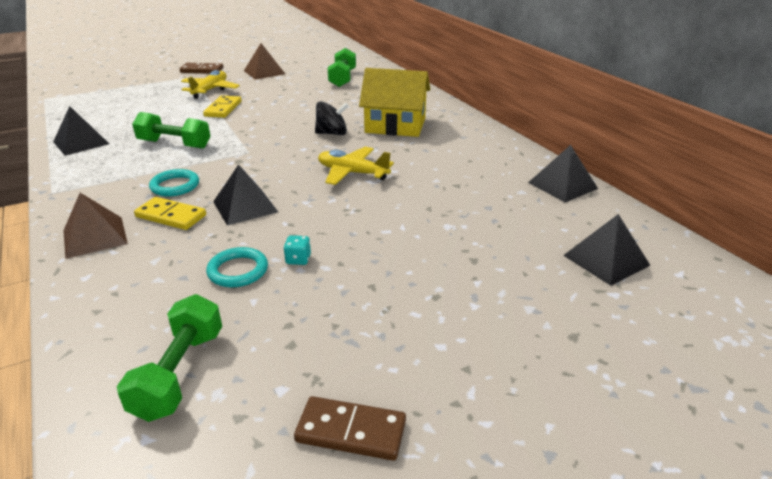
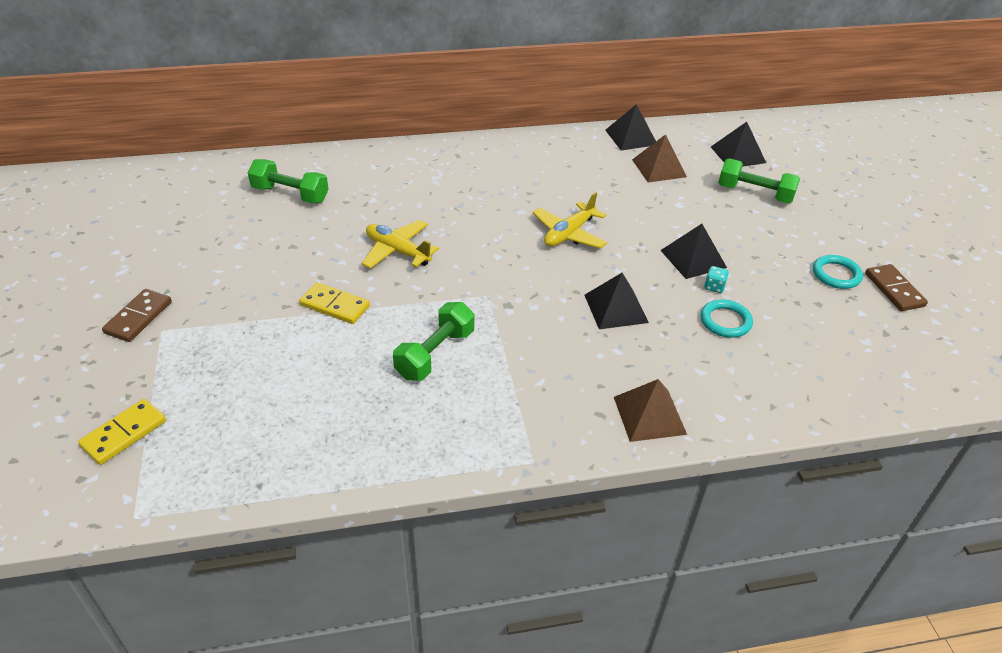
camera: 75 degrees left, 10 degrees up
(81, 142) = (381, 447): black pyramid -> black pyramid (693, 258)
(171, 216) = (621, 359): yellow domino -> yellow domino (124, 433)
(175, 186) = (553, 355): turquoise ring -> turquoise ring (836, 274)
(179, 373) = (847, 358): green dumbbell -> green dumbbell (755, 194)
(210, 90) = (246, 313): yellow plane -> yellow plane (397, 251)
(264, 72) = (205, 255): brown pyramid -> brown pyramid (659, 168)
(332, 133) = (467, 231): black spinning top -> none
(351, 431) = (894, 290): brown domino -> brown domino turned 45 degrees counterclockwise
(395, 125) = (468, 187): yellow house -> none

